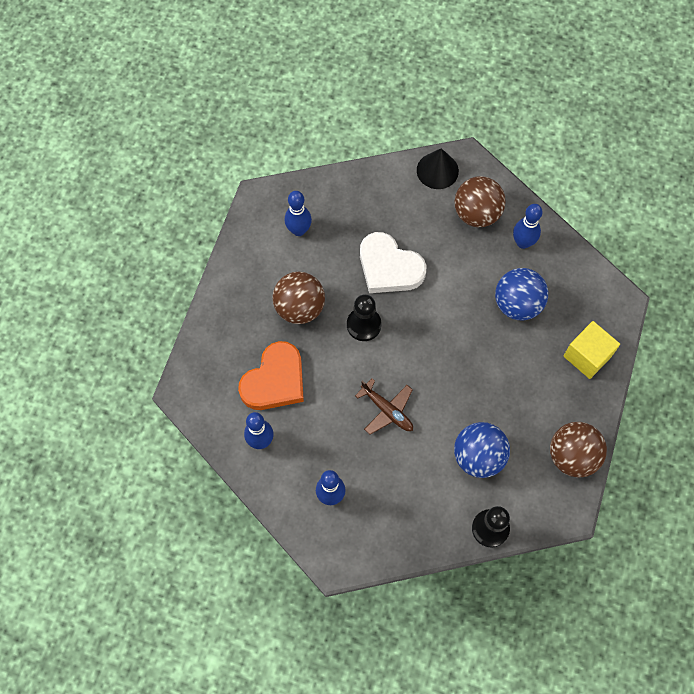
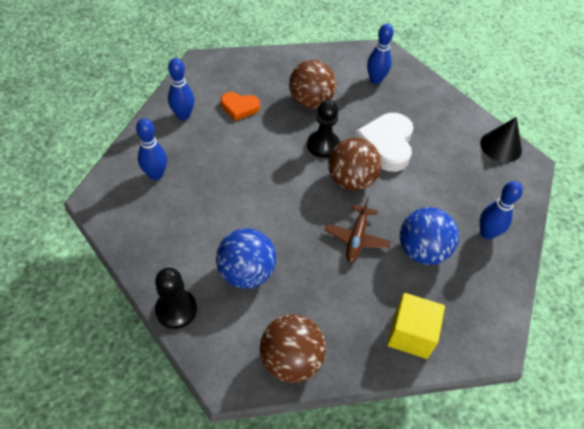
camera: 60 degrees right, 15 degrees down
(275, 380) = (239, 107): orange heart -> orange heart, size x0.59
(387, 410) = (254, 187): brown plane -> brown plane (356, 238)
(476, 213) = (485, 188): brown ball -> brown ball (351, 180)

